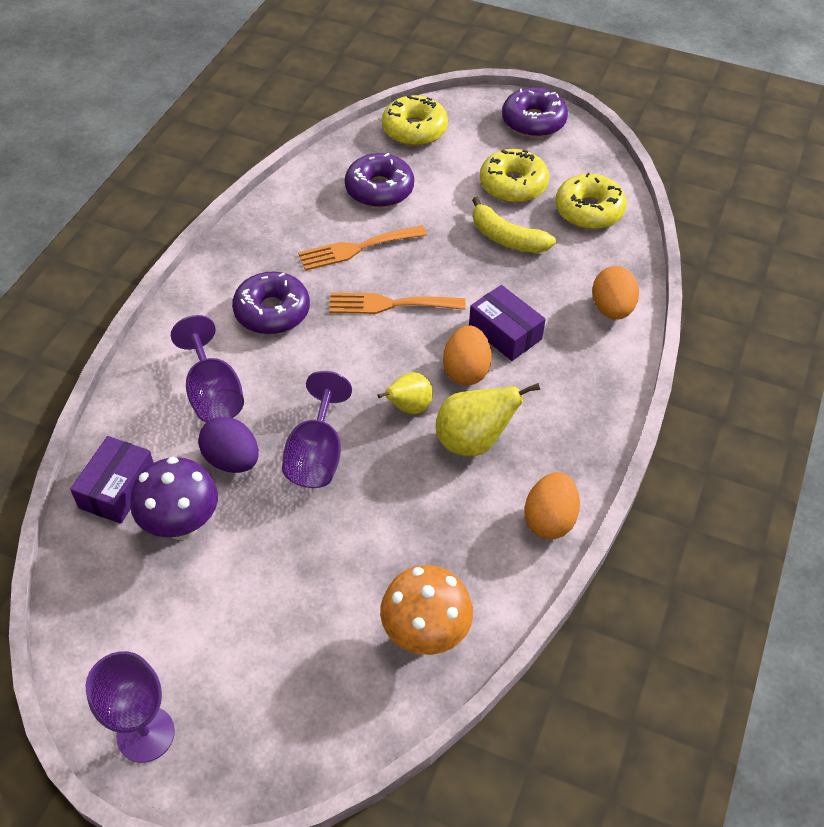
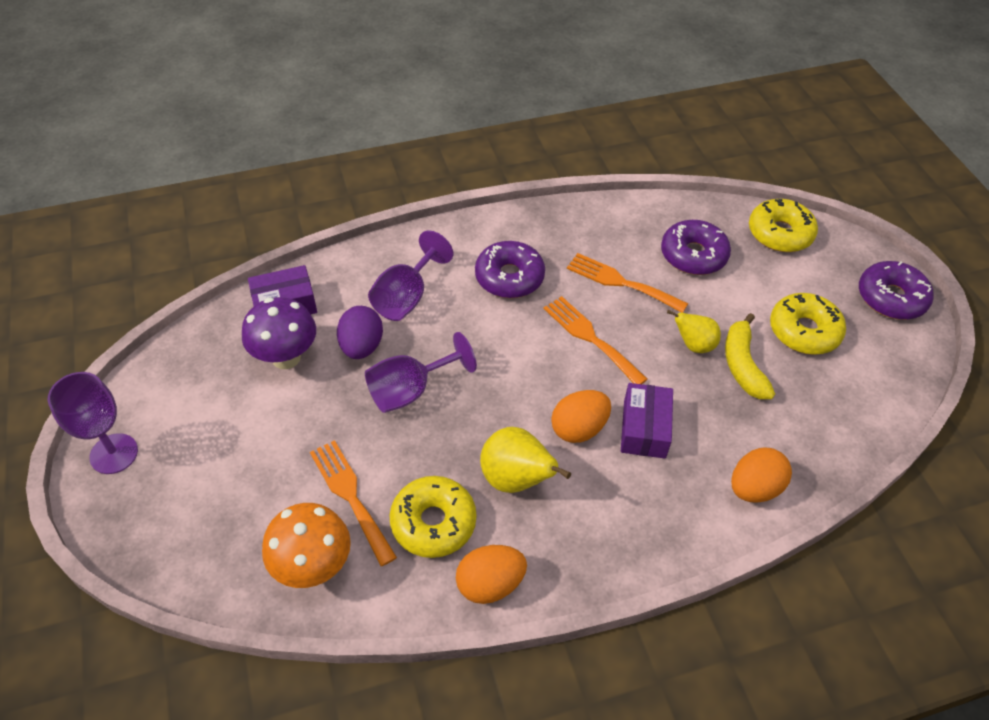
camera: 50 degrees right, 0 degrees up
(382, 565) = (350, 496): none -> orange fork
(408, 407) = (506, 416): yellow pear -> yellow pear (693, 345)
(589, 210) = (843, 400): yellow donut -> yellow donut (433, 522)

